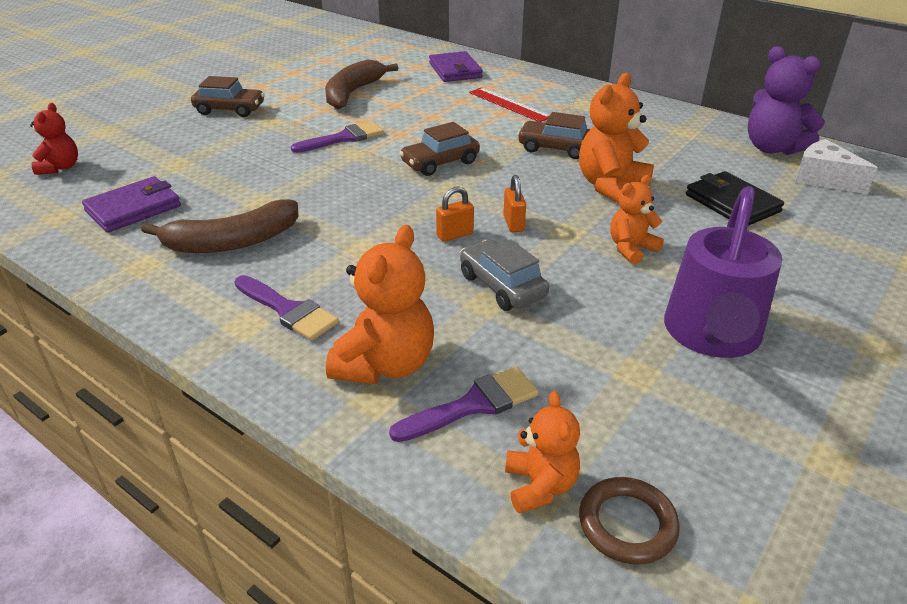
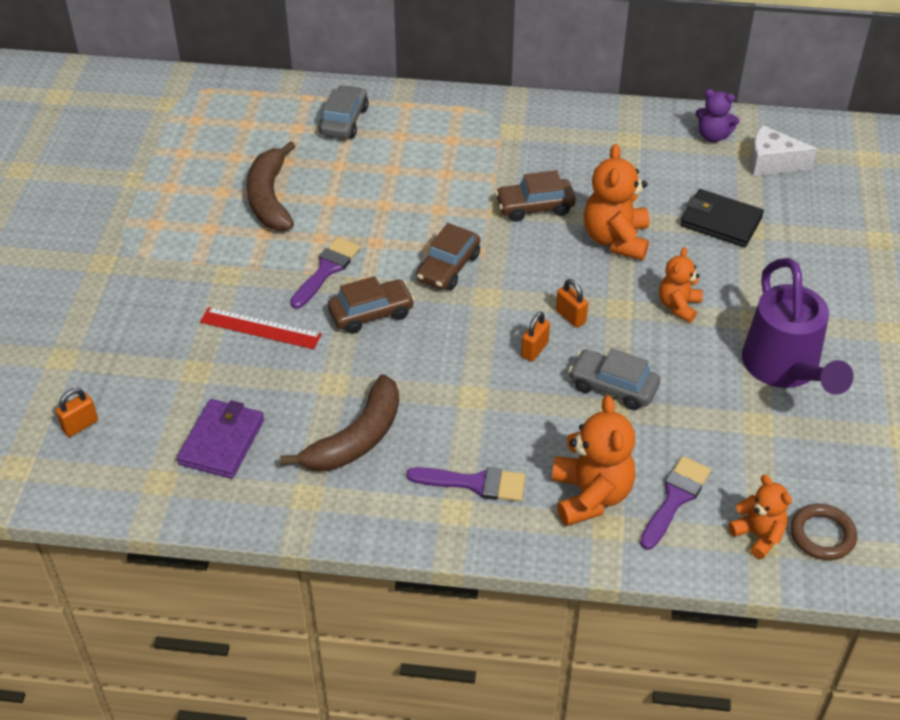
camera: 30 degrees left, 10 degrees up
(60, 167) = (80, 425): red teddy bear -> orange padlock
(230, 110) = (163, 273): brown car -> brown car (371, 313)
(455, 70) = (344, 121): purple wallet -> grey car
(509, 104) = (443, 158): red ruler -> red ruler (260, 328)
(772, 148) = (713, 136): purple teddy bear -> purple teddy bear, size x0.61

